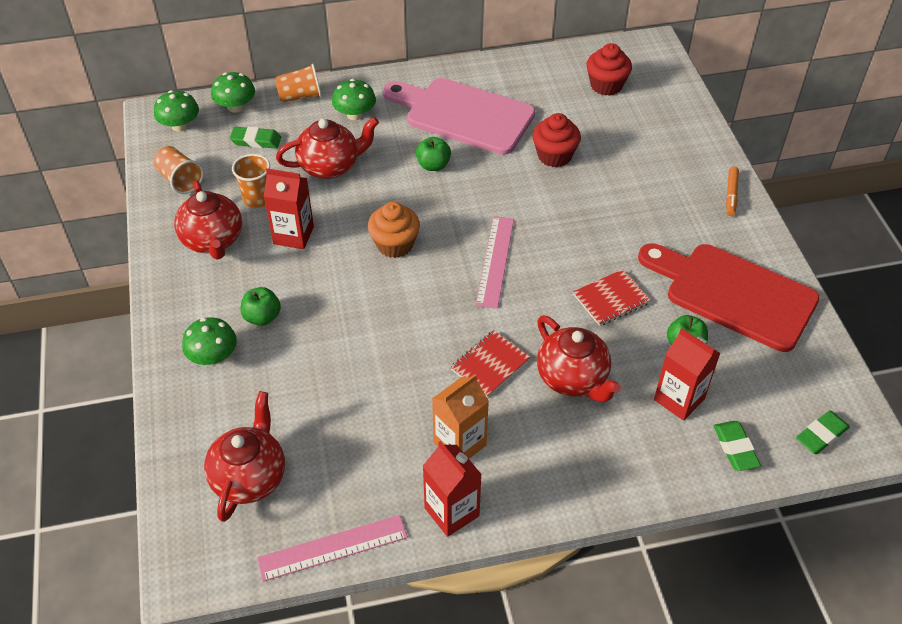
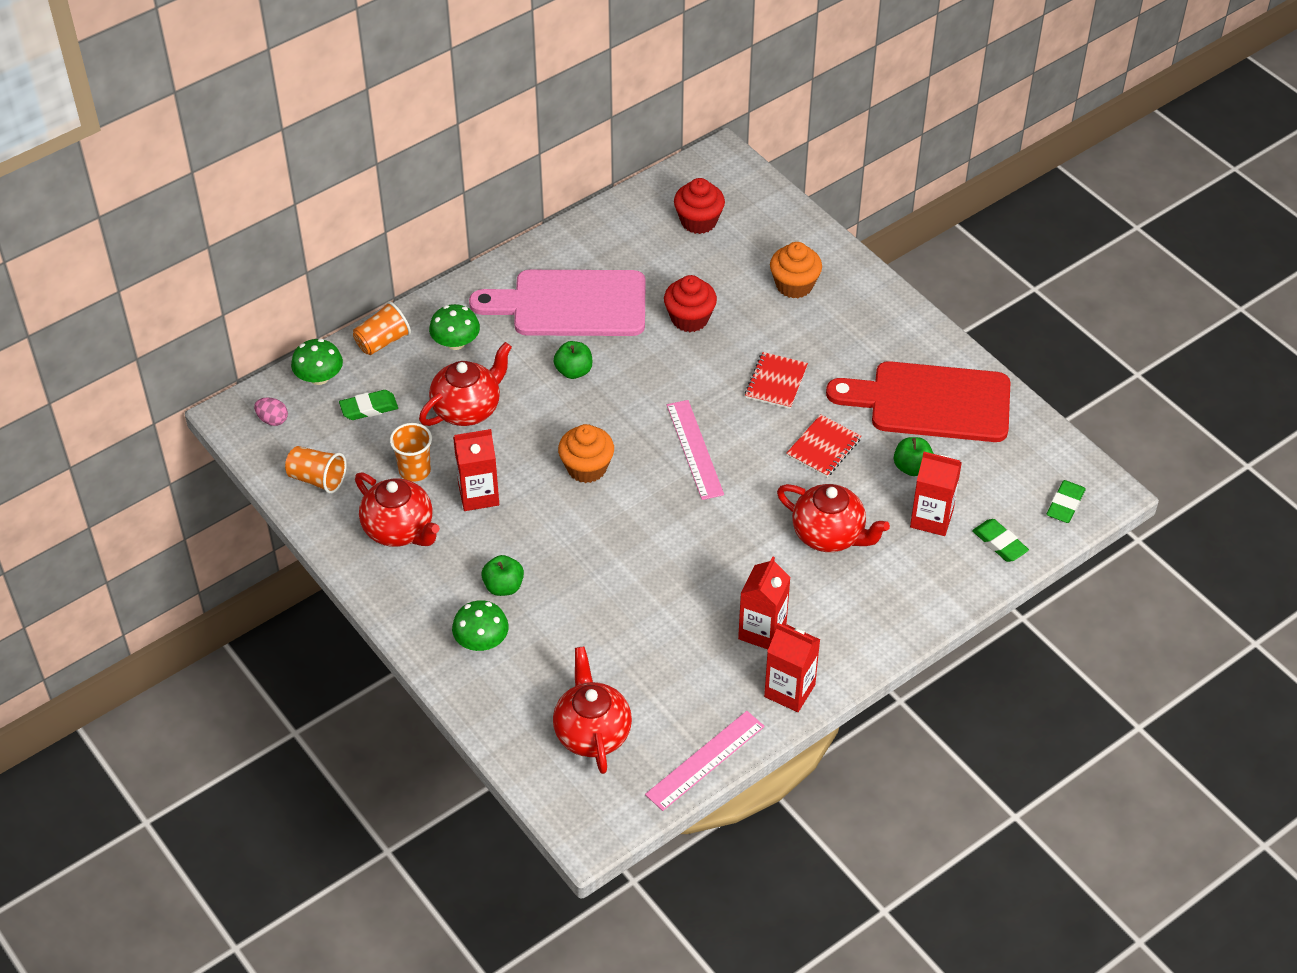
camera: 25 degrees left, 0 degrees up
(180, 125) = (272, 420): green mushroom -> pink egg
(459, 444) = (762, 631): orange carton -> red carton
(490, 365) = (748, 550): red notebook -> red notebook (776, 382)
(660, 157) = (794, 285): none -> orange cupcake
(731, 195) = (881, 302): orange marker -> none

